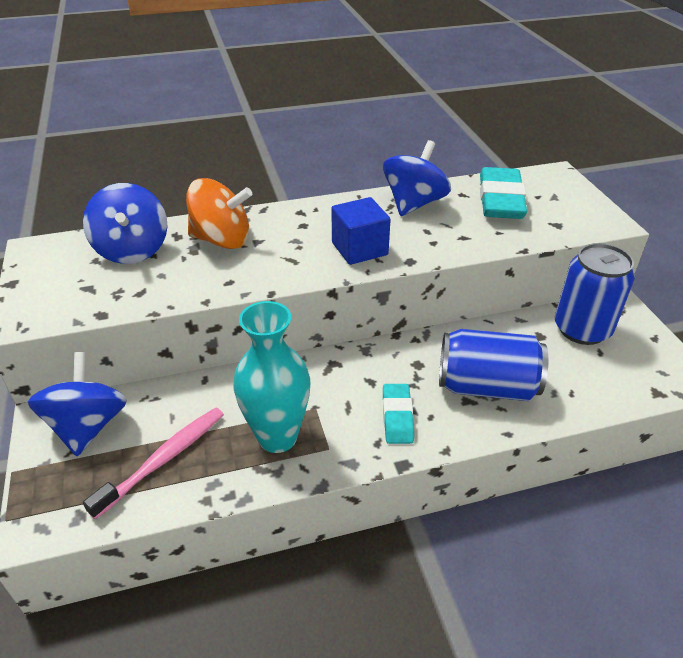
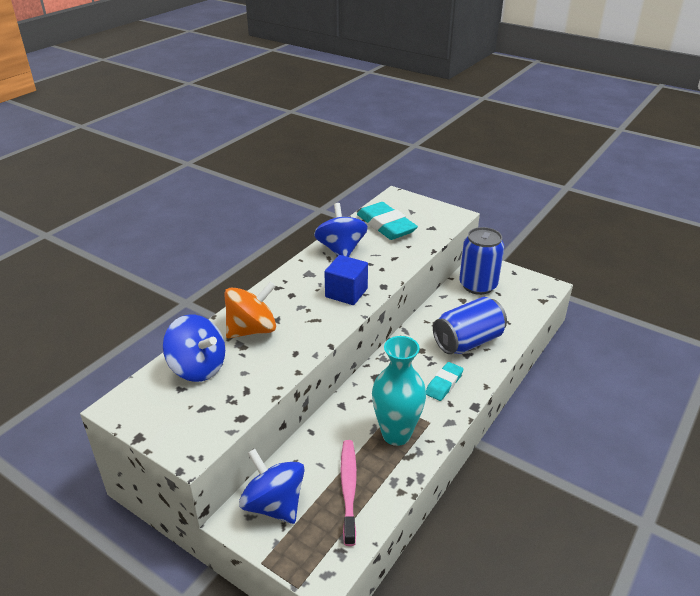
camera: 40 degrees left, 5 degrees down
(397, 416) = (444, 384): turquoise eraser -> turquoise eraser turned 75 degrees clockwise

